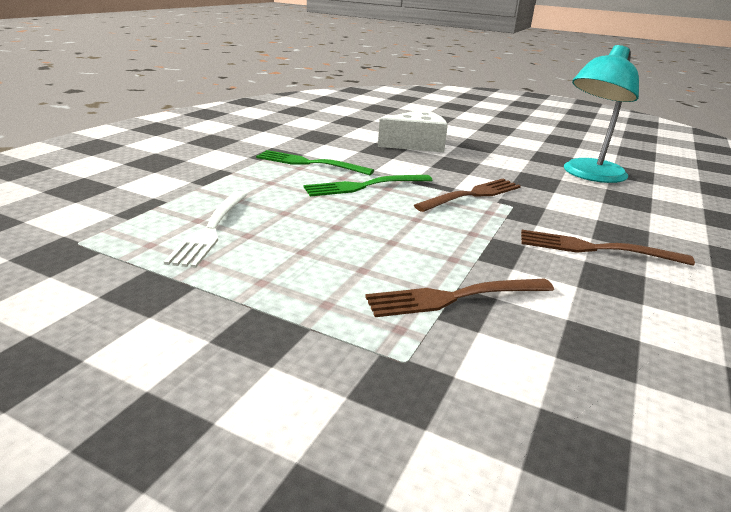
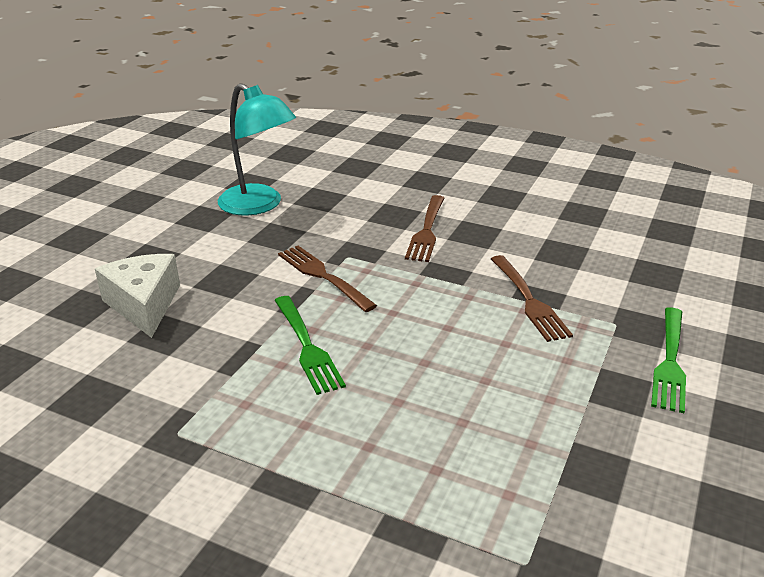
camera: 90 degrees left, 5 degrees up
(211, 229) = (456, 453): white fork -> none
(310, 163) = (225, 396): green fork -> green fork (669, 361)

